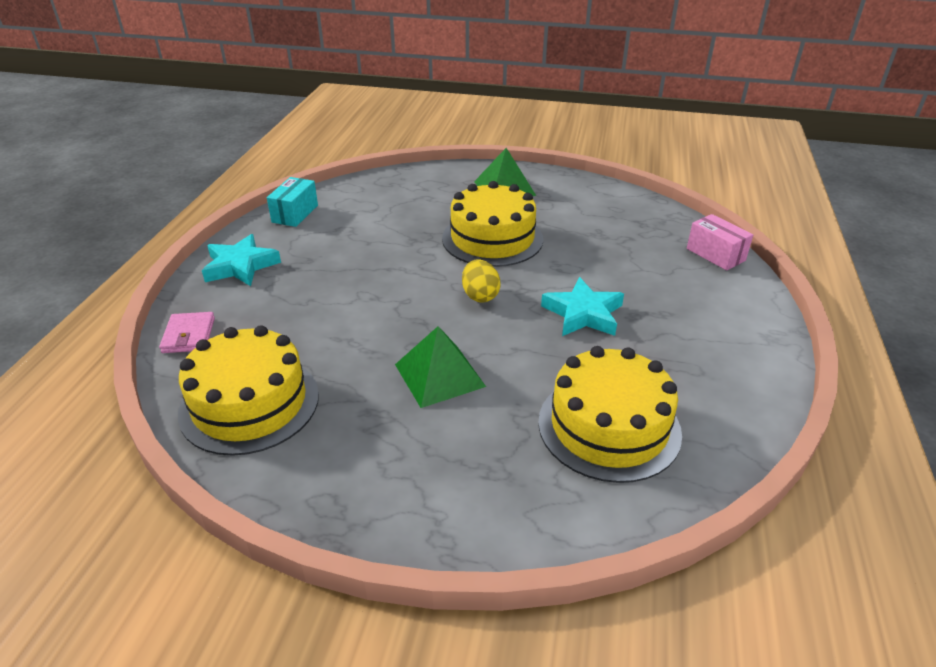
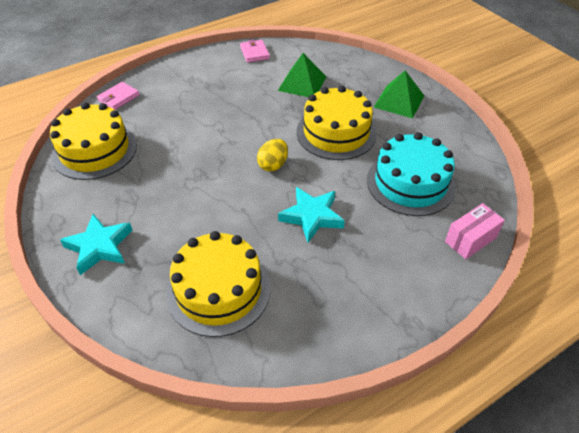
camera: 45 degrees right, 10 degrees up
(240, 266) = (187, 71): turquoise star -> turquoise star (99, 246)
(295, 214) = (254, 53): turquoise box -> pink wallet
(439, 375) = (185, 196): green pyramid -> green pyramid (302, 83)
(613, 242) = (410, 183): none -> turquoise cake
(715, 254) = (470, 239): pink box -> pink box turned 45 degrees clockwise

